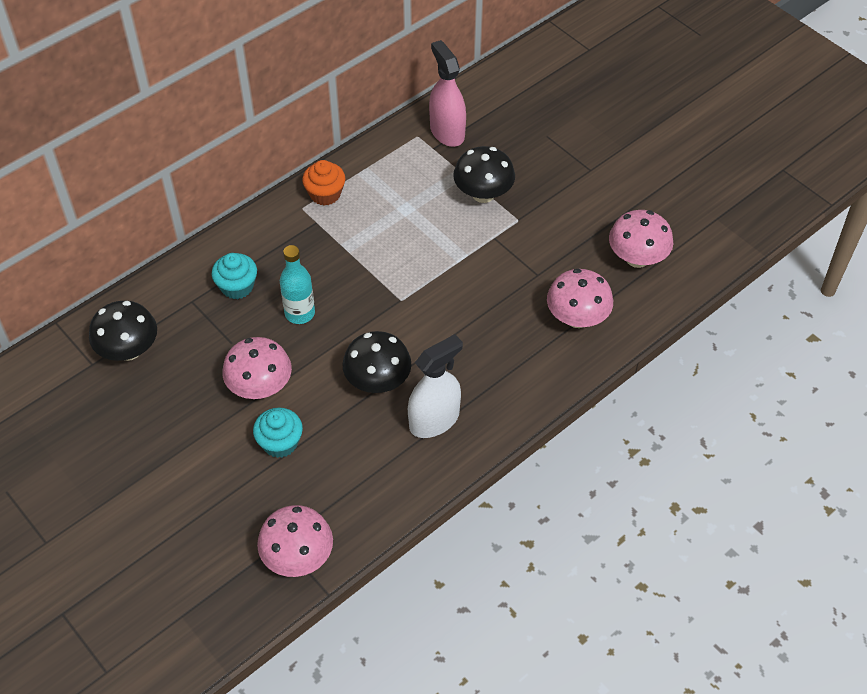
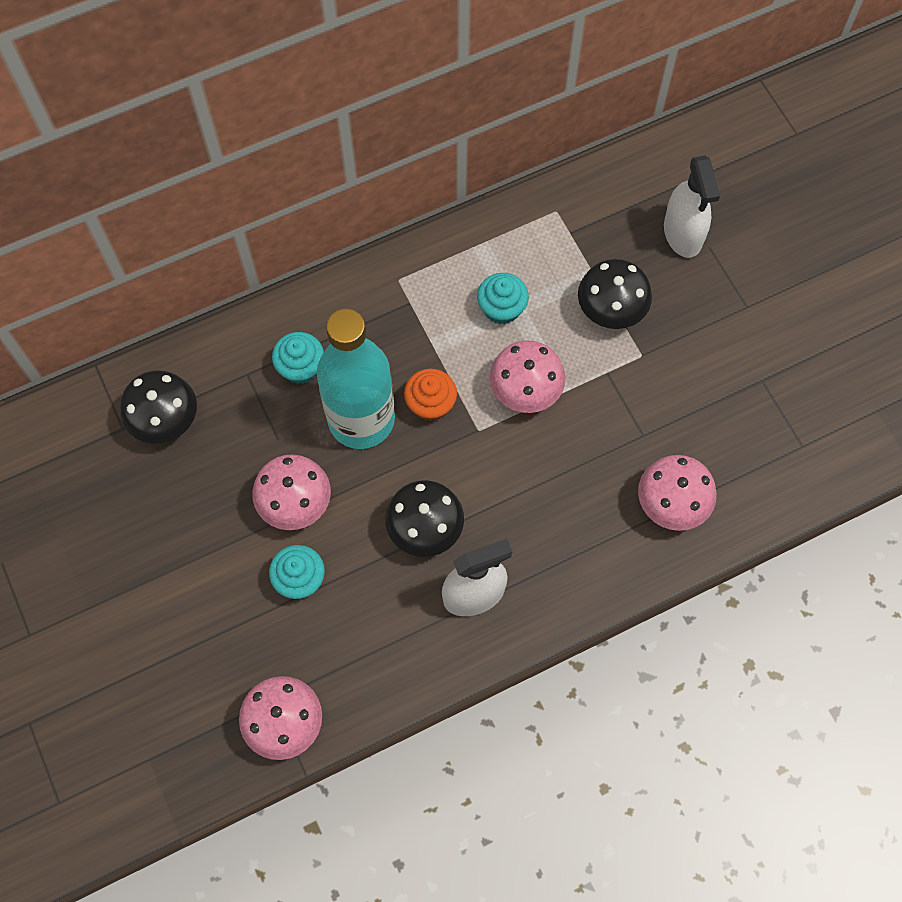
camera: 15 degrees right, 15 degrees up
(300, 313) = (361, 419): turquoise bottle -> turquoise bottle, size x1.93
(325, 194) = (429, 267): orange cupcake -> orange cupcake (430, 404)
(394, 211) = (501, 308): none -> turquoise cupcake
(447, 132) = (592, 213): pink spray bottle -> none
(523, 131) = (683, 234): none -> white spray bottle
(637, 258) = (765, 441): pink mushroom -> pink mushroom (525, 391)

